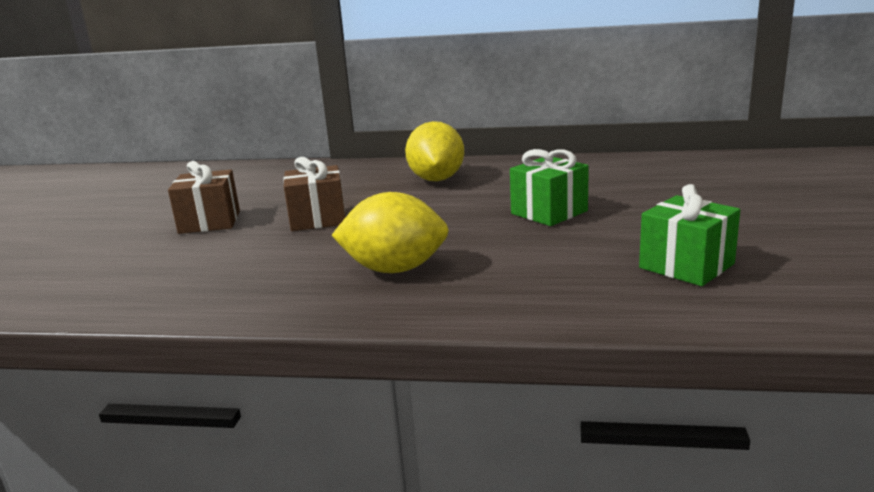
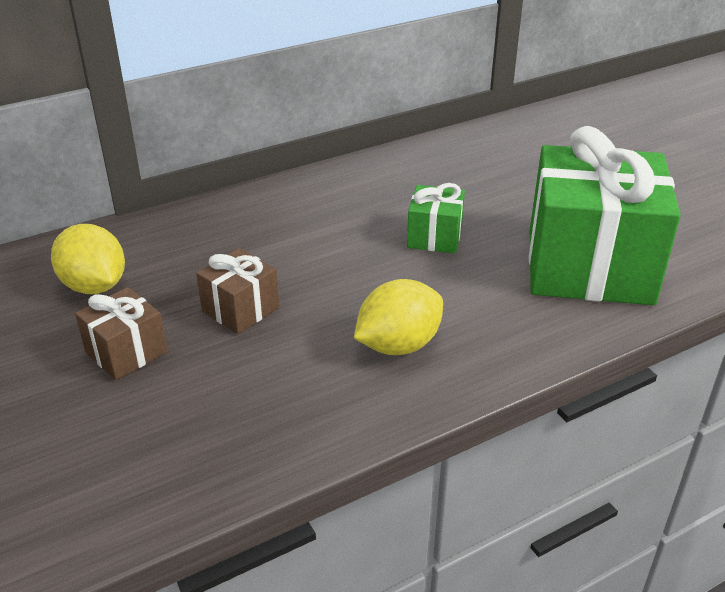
camera: 40 degrees left, 15 degrees up
(436, 179) = (283, 220): yellow lemon -> yellow lemon (94, 286)
(686, 266) = (589, 266): green gift -> green gift, size x2.24

